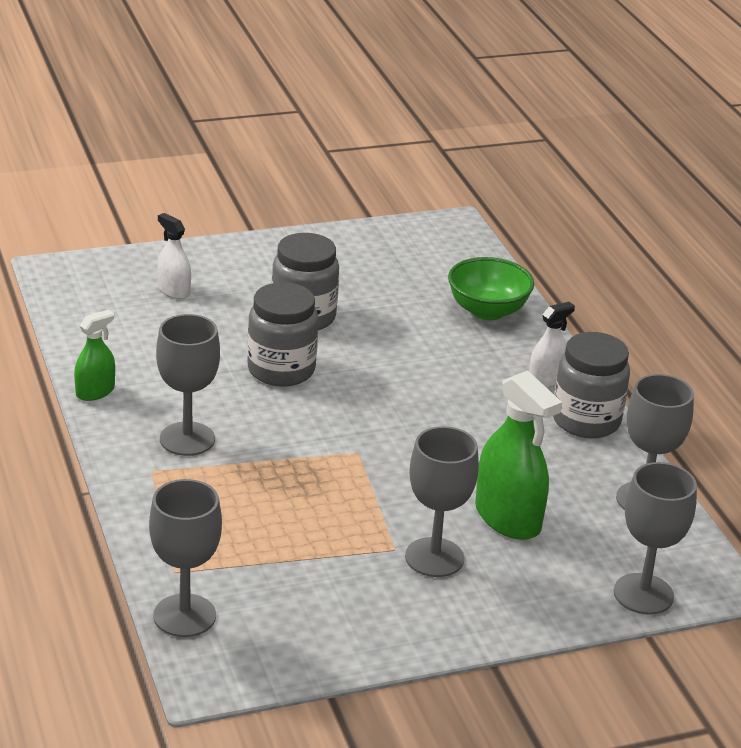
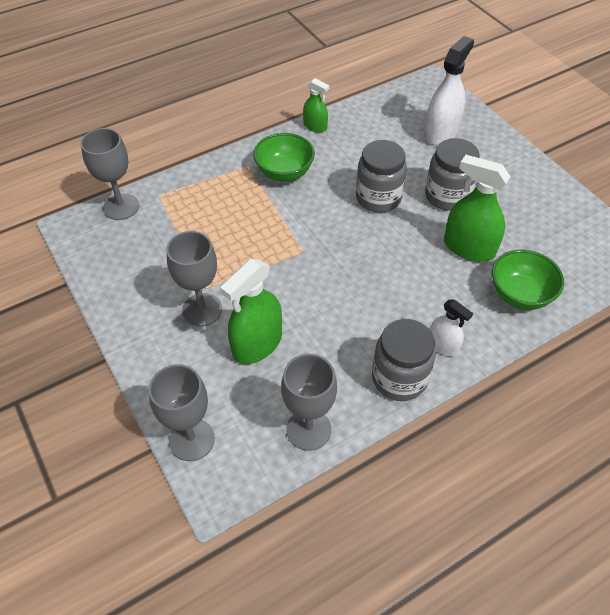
camera: 80 degrees right, 20 degrees up
(174, 290) = (441, 132): white spray bottle -> white spray bottle, size x1.77
(187, 439) = (284, 172): grey goblet -> green bowl
(401, 325) = (469, 248): none -> green spray bottle

